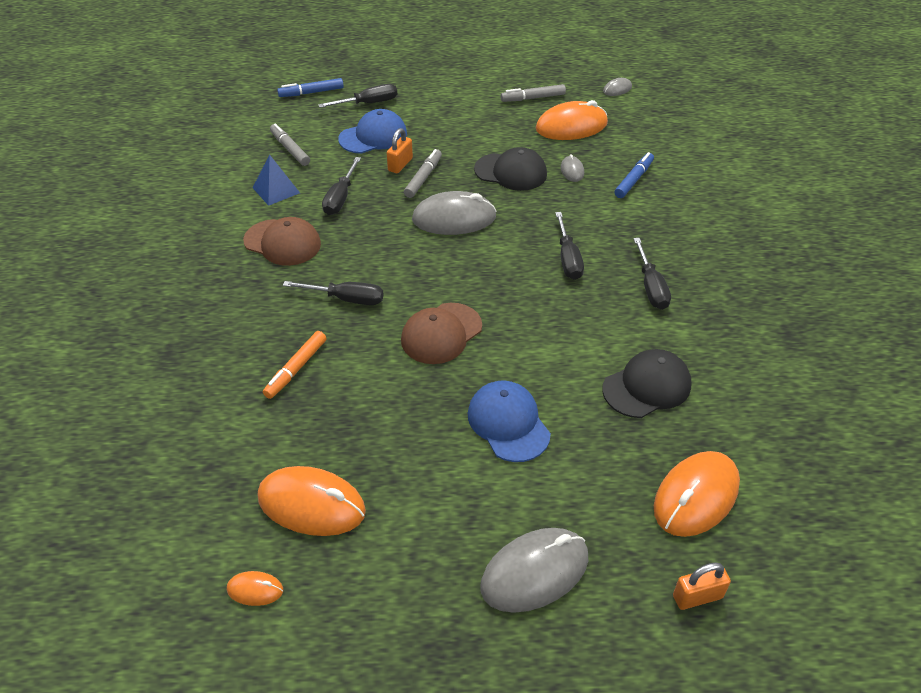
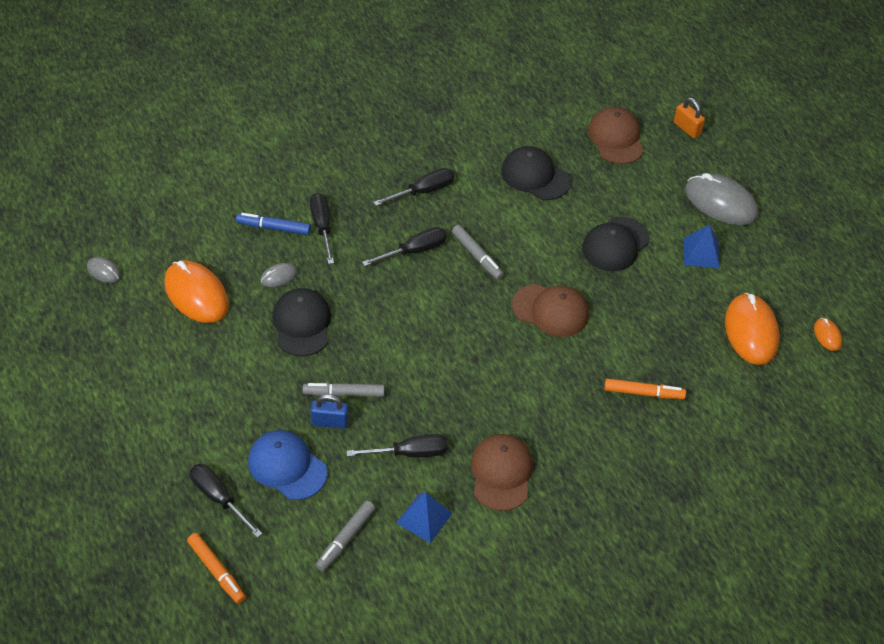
camera: 115 degrees left, 5 degrees up
(311, 93) = (217, 571): blue marker -> orange marker
(346, 299) = (547, 390): black screwdriver -> black screwdriver (322, 226)
(400, 164) = (329, 422): orange padlock -> blue padlock
(454, 218) = (397, 348): grey mouse -> none
(456, 507) = (701, 253): none -> blue pyramid
(508, 423) = (615, 244): blue cap -> black cap
(533, 98) = (149, 341): grey marker -> grey marker (477, 256)
(696, 496) = (616, 138): orange mouse -> brown cap

